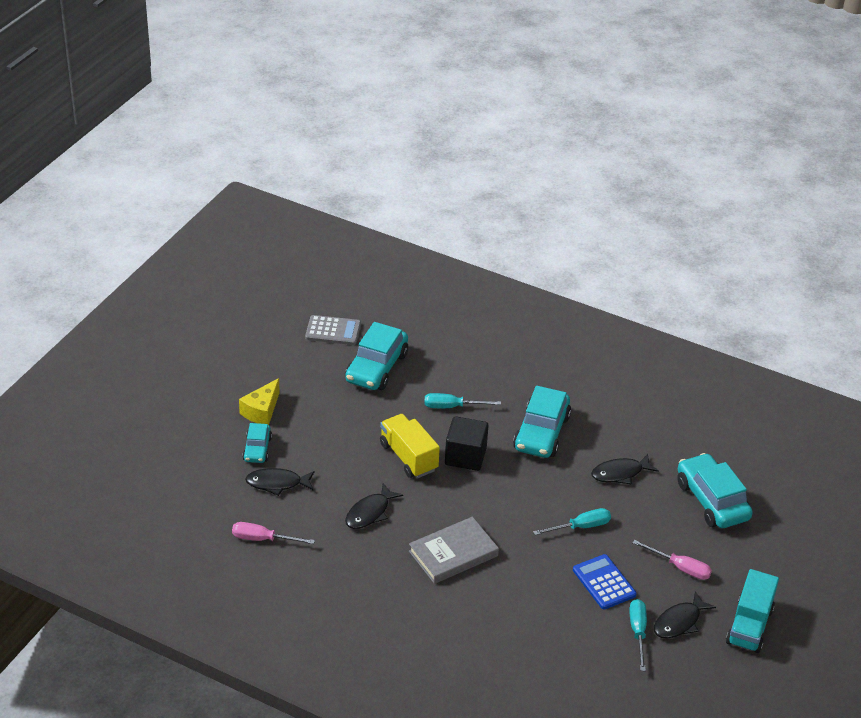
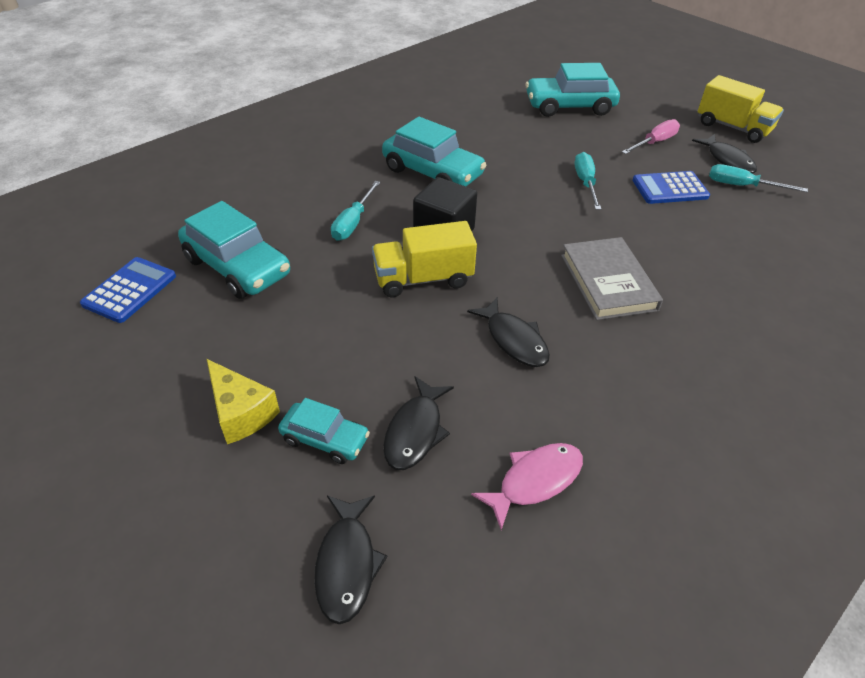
camera: 70 degrees left, 5 degrees up
(263, 539) = (535, 481): pink screwdriver -> pink fish
(333, 331) = (130, 290): grey calculator -> blue calculator
(620, 473) = (515, 142): black fish -> black fish (347, 564)
(749, 626) = (733, 128): turquoise truck -> yellow truck

